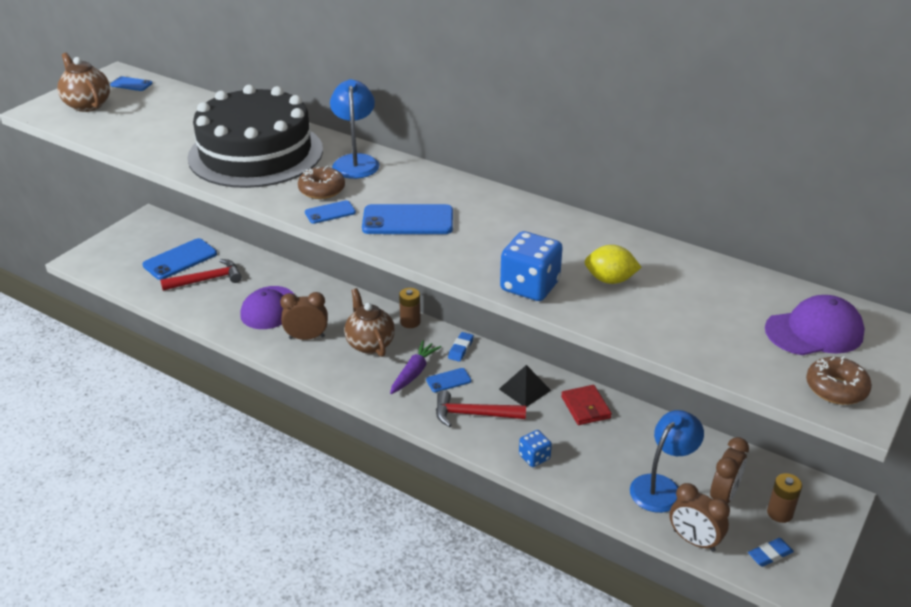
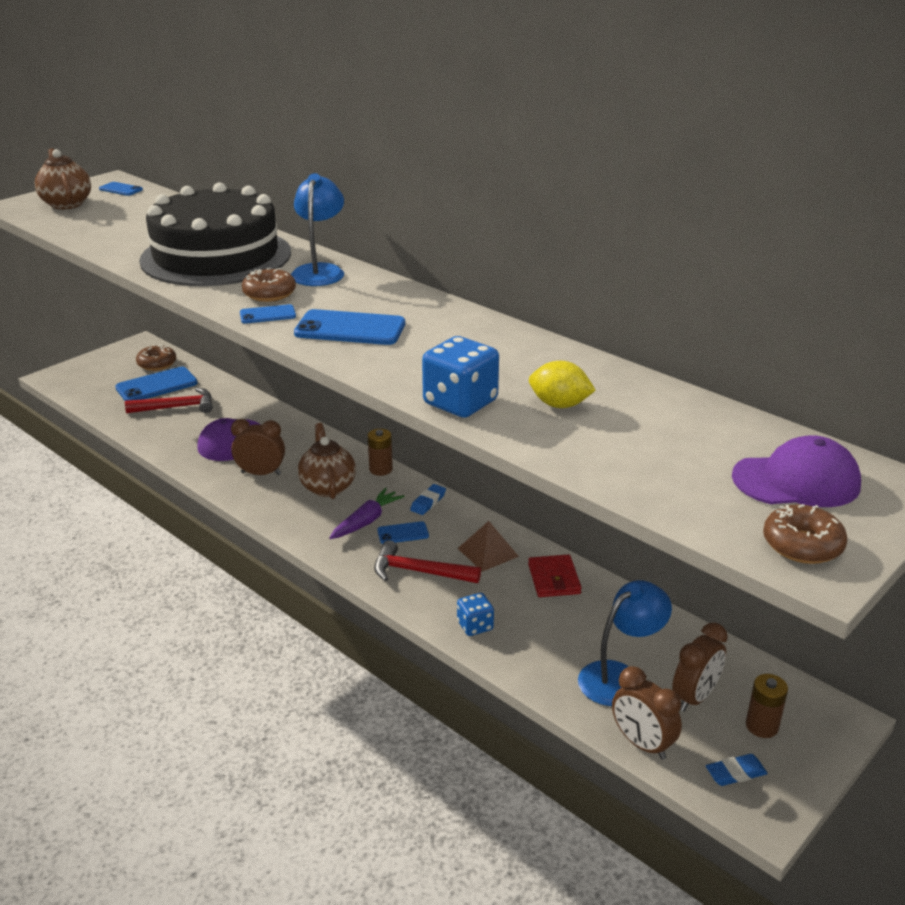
camera: 10 degrees right, 5 degrees down
(172, 237) = (157, 364): none -> brown donut
(525, 389) = (488, 552): black pyramid -> brown pyramid

